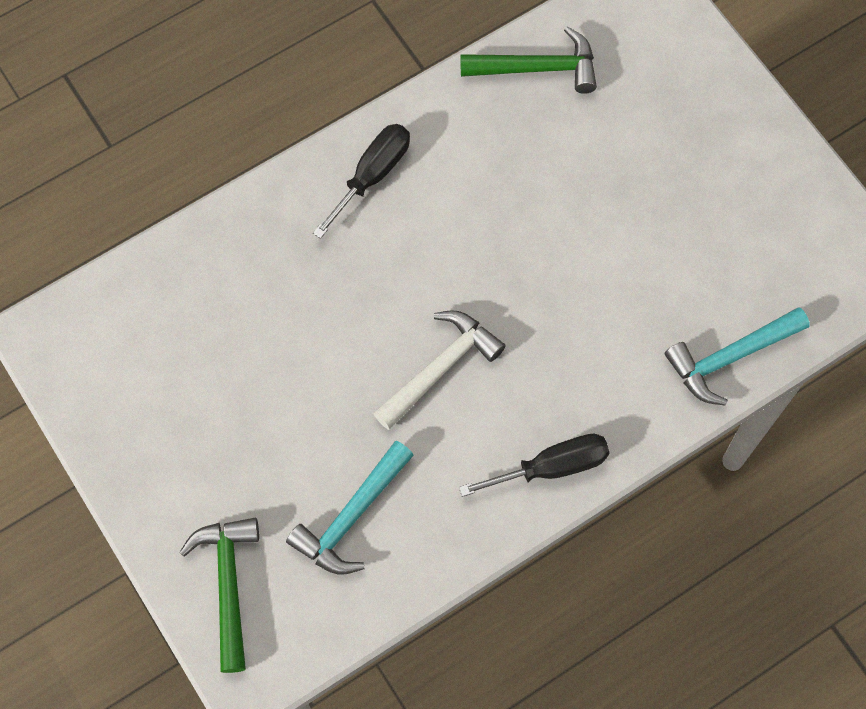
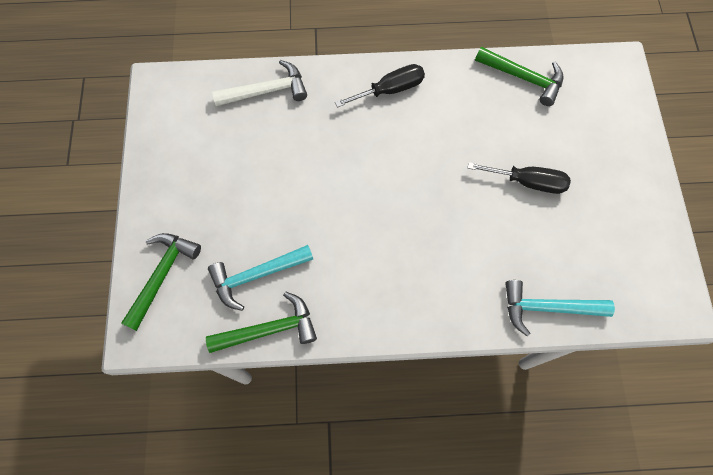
camera: 30 degrees right, 0 degrees up
(411, 574) = (269, 329): none -> green hammer
(440, 368) = (362, 217): white hammer -> white hammer (266, 91)
(552, 467) = (393, 313): black screwdriver -> black screwdriver (528, 182)

